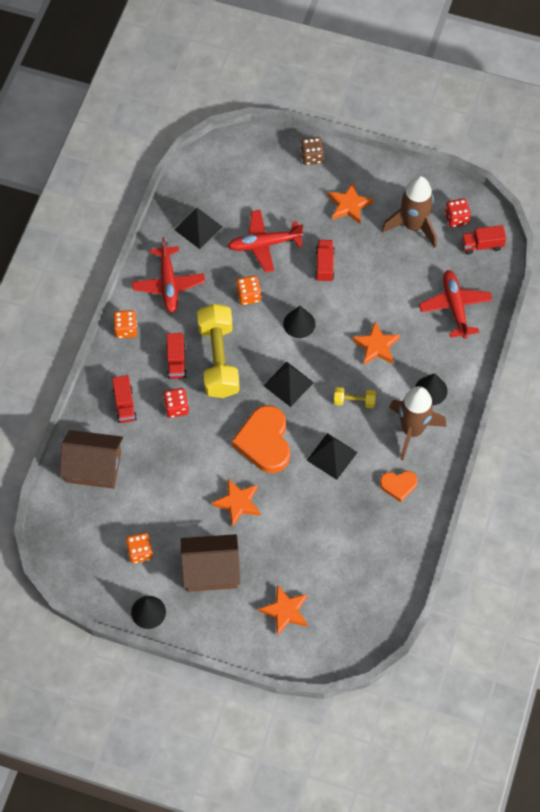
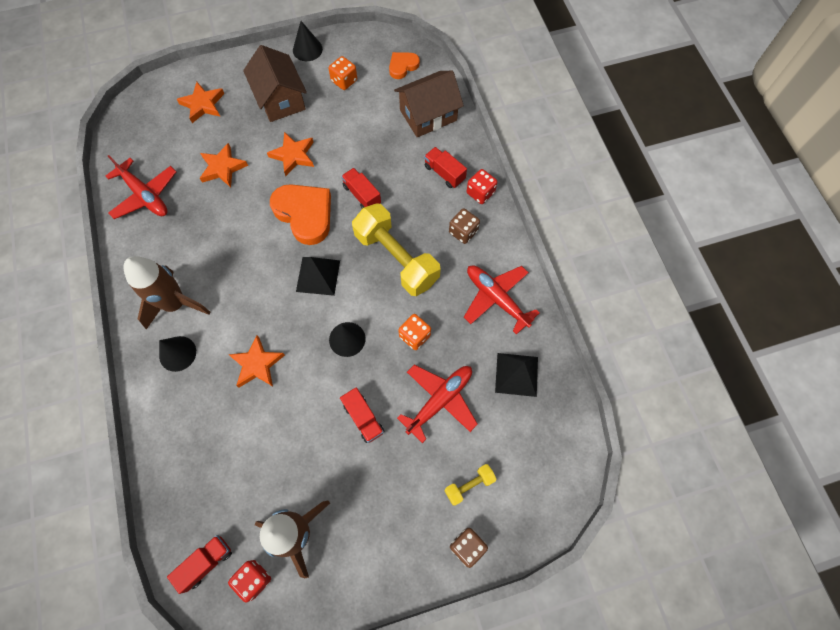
camera: 145 degrees right, 5 degrees up
(126, 329) = (497, 234): orange dice -> none
(150, 347) = (463, 232): none -> brown dice
(176, 362) = (431, 233): red truck -> red truck (362, 195)
(176, 407) = (400, 196): red dice -> red dice (480, 193)
(211, 570) = (280, 99): brown house -> brown house turned 75 degrees counterclockwise
(332, 456) = (237, 237): black pyramid -> none
(349, 205) = (384, 510): orange star -> orange star (222, 168)
(354, 401) = (246, 297): yellow dumbbell -> yellow dumbbell (469, 485)
(398, 485) = (162, 248): orange heart -> orange heart (402, 66)
(455, 307) = (198, 461): red plane -> red plane (145, 195)

